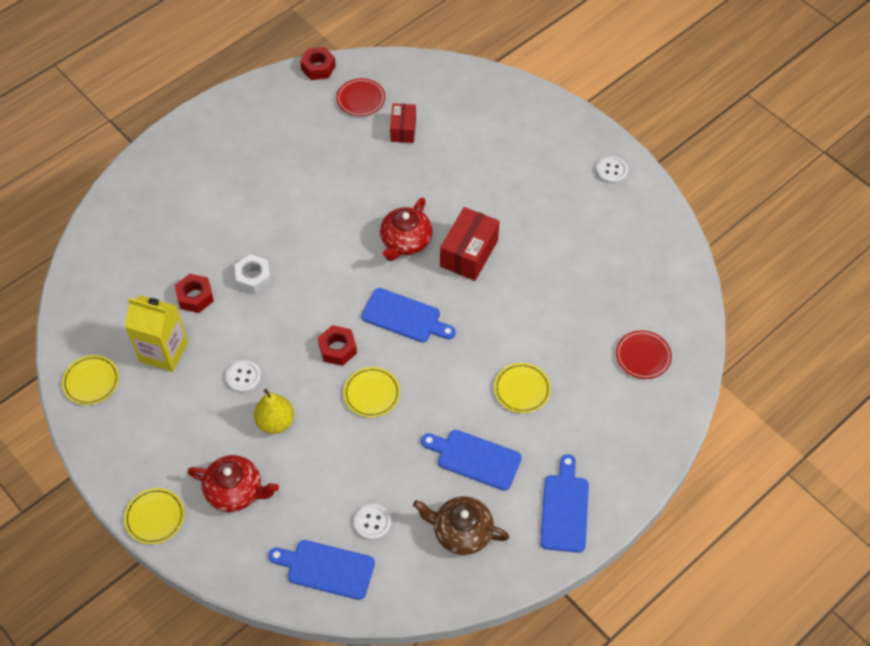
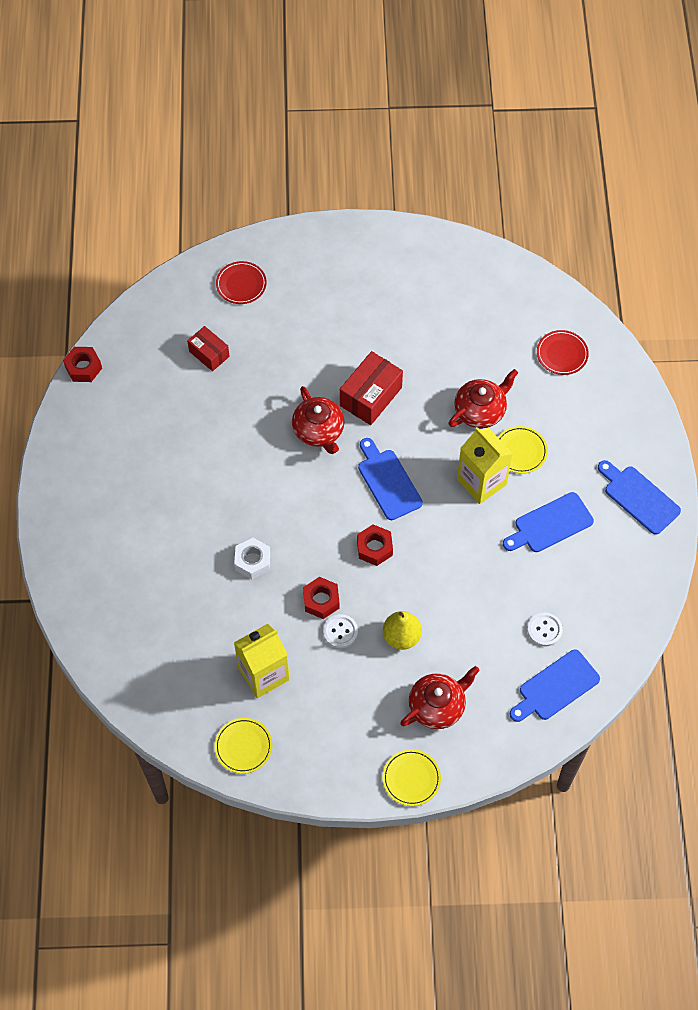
camera: 50 degrees left, 5 degrees up
(195, 297) = (231, 616): red nut -> red nut (321, 600)
(361, 99) = (148, 361): red plate -> red plate (241, 284)
(372, 393) = (435, 553): yellow plate -> none
(405, 317) = (388, 481): blue cutting board -> blue cutting board turned 90 degrees counterclockwise
(461, 531) = (601, 576): brown teapot -> none
(466, 381) = (481, 482): none -> yellow carton
(469, 253) = (370, 396): red box -> red box turned 60 degrees clockwise
(531, 335) = (480, 410): none -> red teapot
(611, 171) = (386, 247): white button -> none

